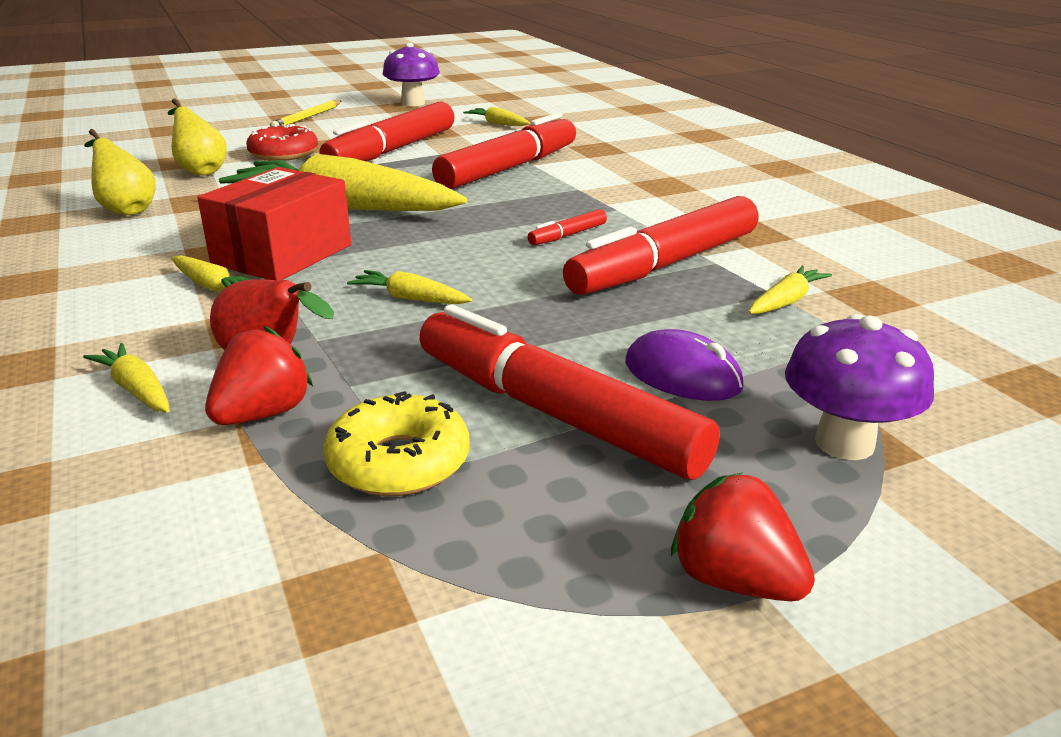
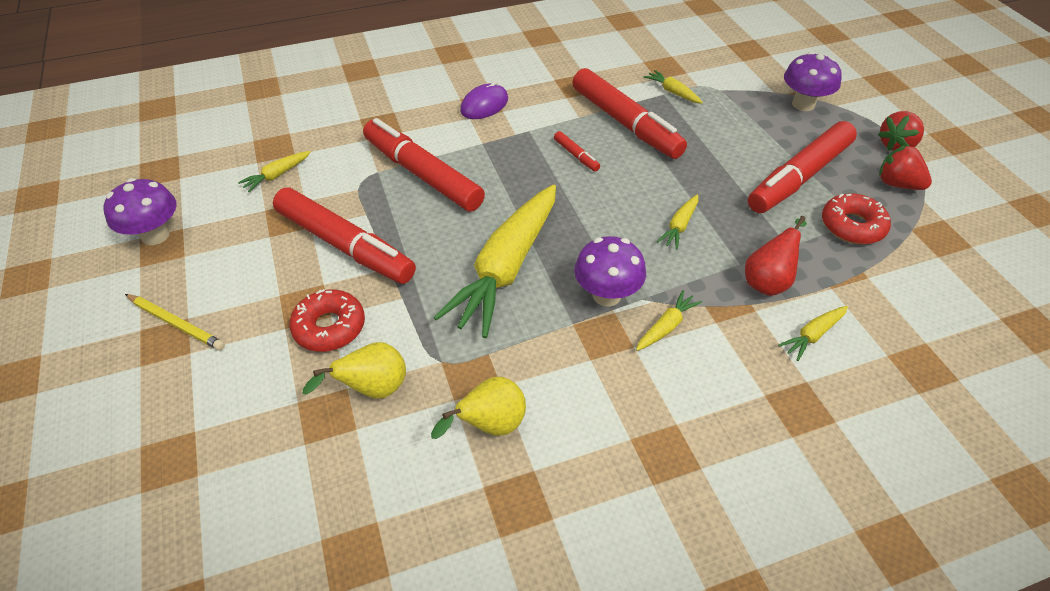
camera: 85 degrees left, 20 degrees up
(263, 414) = (824, 277): red strawberry -> red strawberry (897, 184)
(282, 254) = (606, 295): red box -> purple mushroom
(399, 462) = (852, 226): yellow donut -> red donut
(682, 375) = (756, 136): purple mouse -> purple mouse (484, 105)

